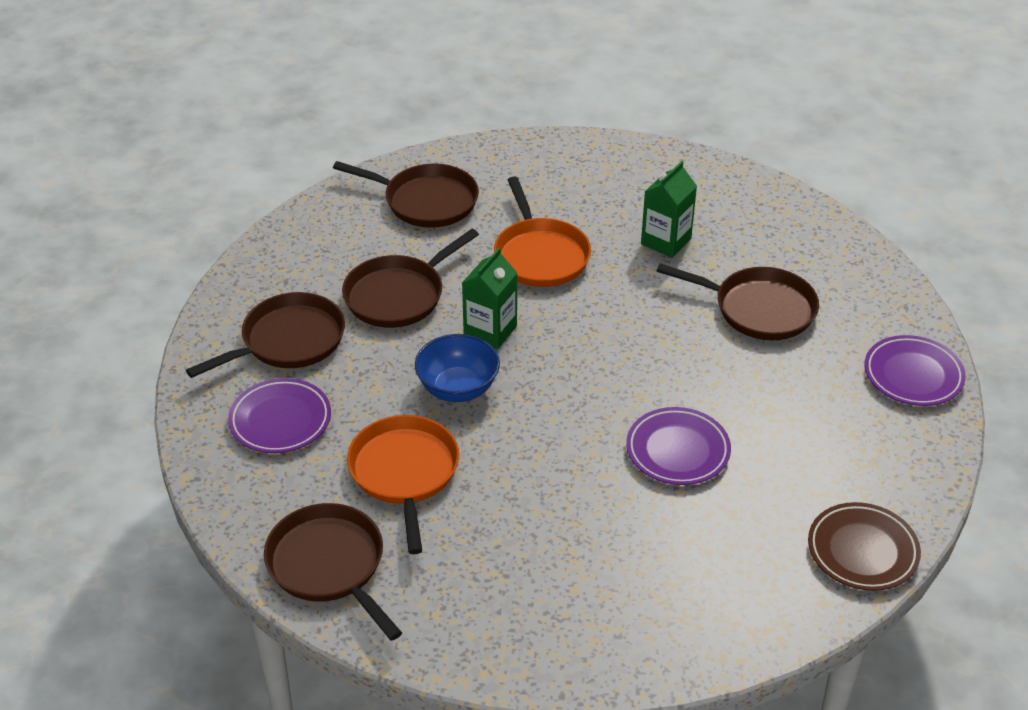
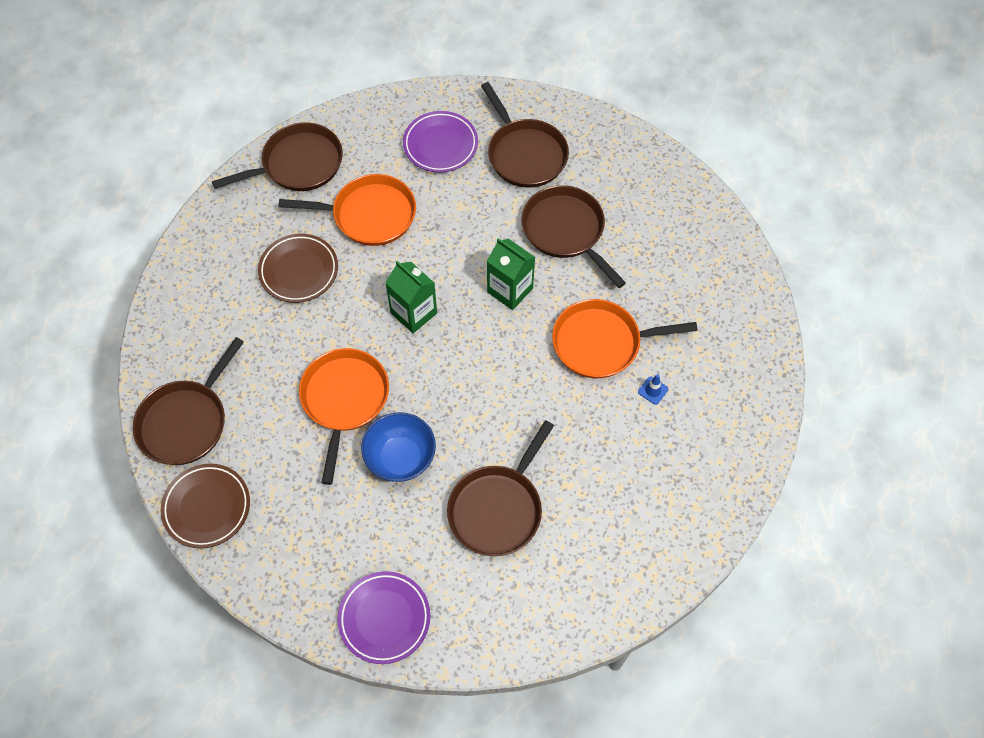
camera: 100 degrees right, 20 degrees up
(426, 201) = (690, 265): brown pan -> brown pan (186, 421)
(458, 388) = (448, 259): blue bowl -> blue bowl (400, 458)
(507, 529) = (299, 271): none -> brown plate
(586, 216) = (653, 390): none -> blue traffic cone
(666, 241) = (606, 451): green carton -> green carton (413, 313)
(677, 451) = (344, 400): purple plate -> orange pan

